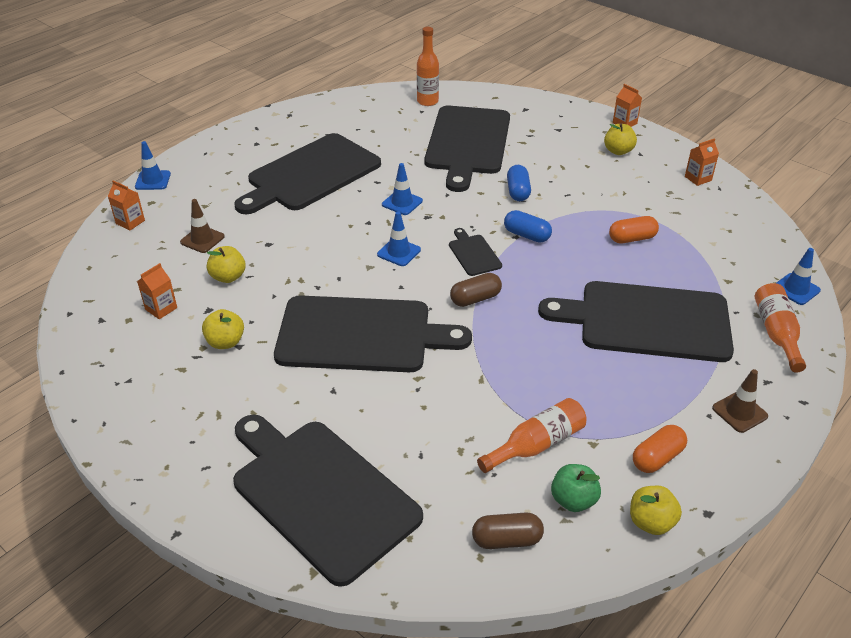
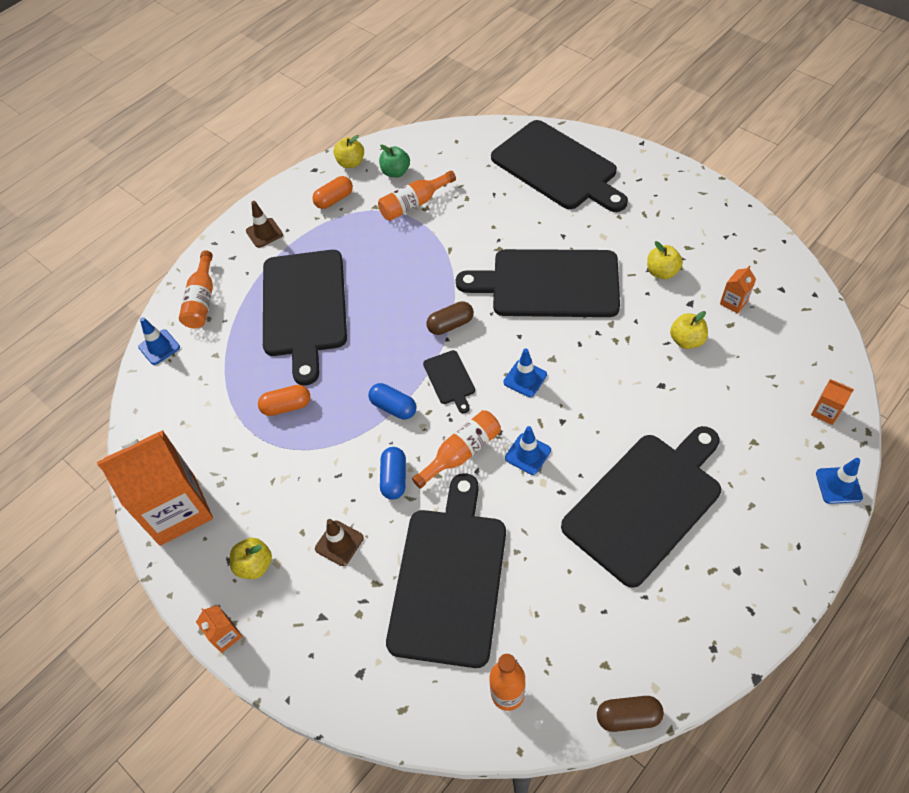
camera: 175 degrees left, 15 degrees up
(202, 239) = (733, 389): brown traffic cone -> brown traffic cone (339, 543)
(460, 205) = (461, 453): none -> orange bottle
(507, 540) = (440, 150): brown capsule -> brown capsule (628, 716)
(647, 321) = (304, 307): black cutting board -> black cutting board turned 75 degrees clockwise
(698, 178) = (177, 510): orange carton -> orange carton, size x2.48

